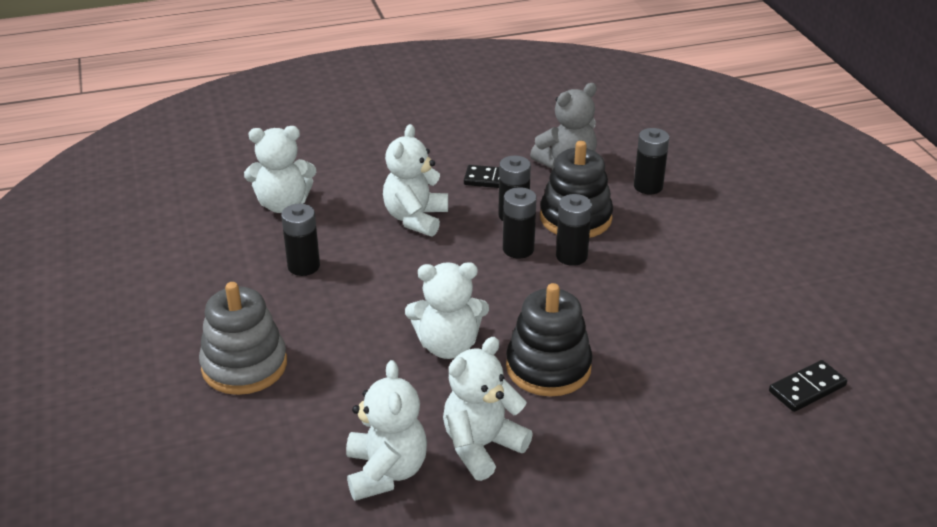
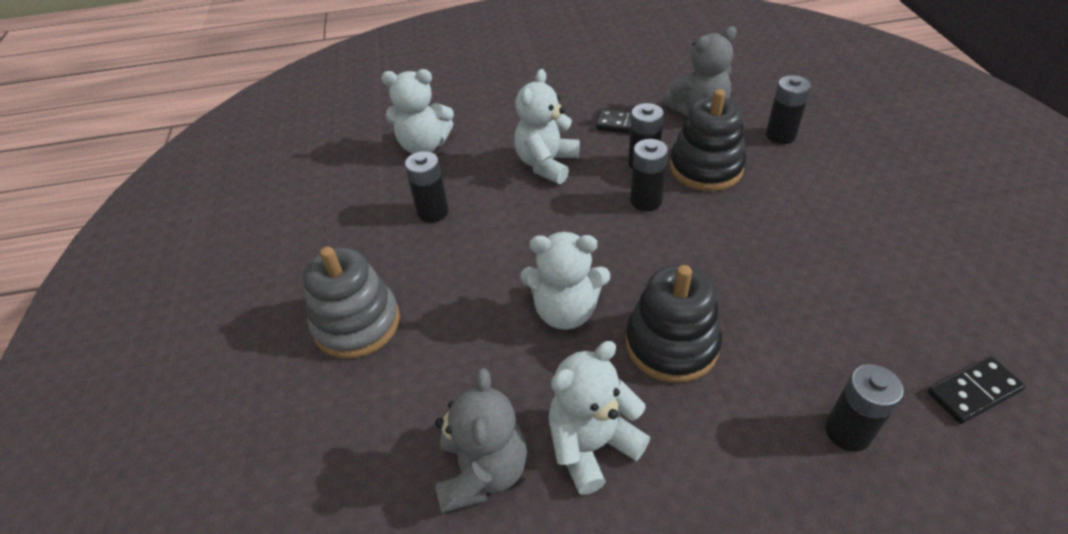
camera: 10 degrees right, 10 degrees up
(386, 472) = (483, 472): white teddy bear -> grey teddy bear
(571, 256) = (700, 210): black battery -> black battery (847, 432)

